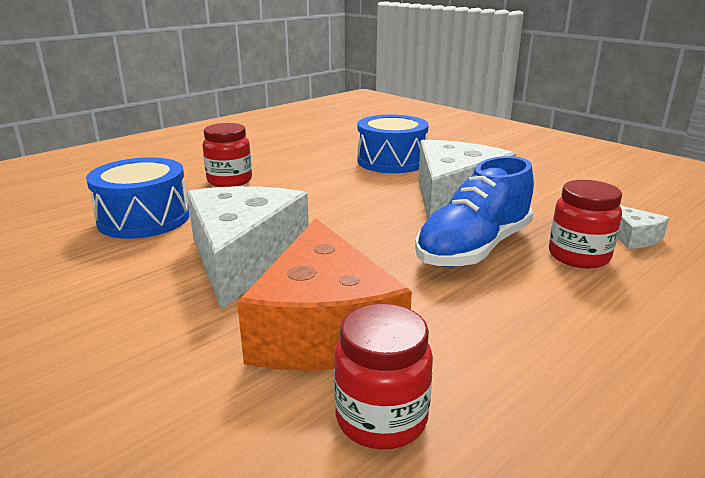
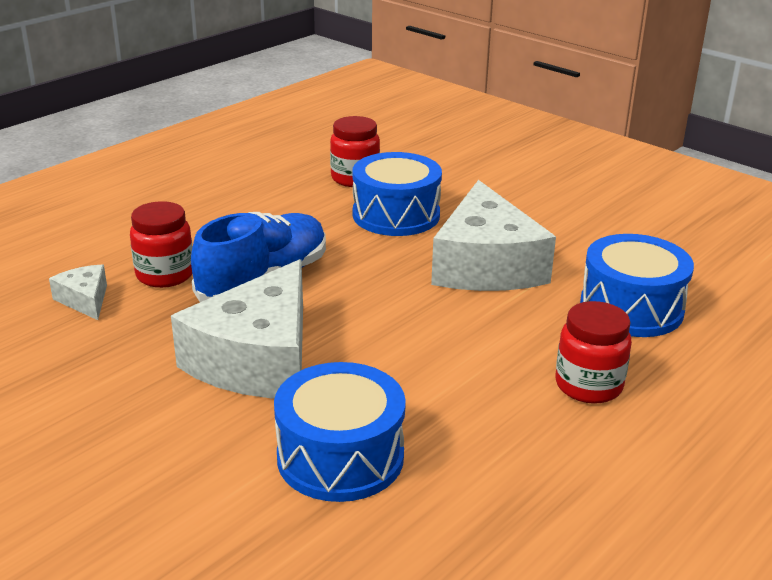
camera: 175 degrees right, 5 degrees up
(323, 328) = (396, 215): orange cheese -> blue drum

